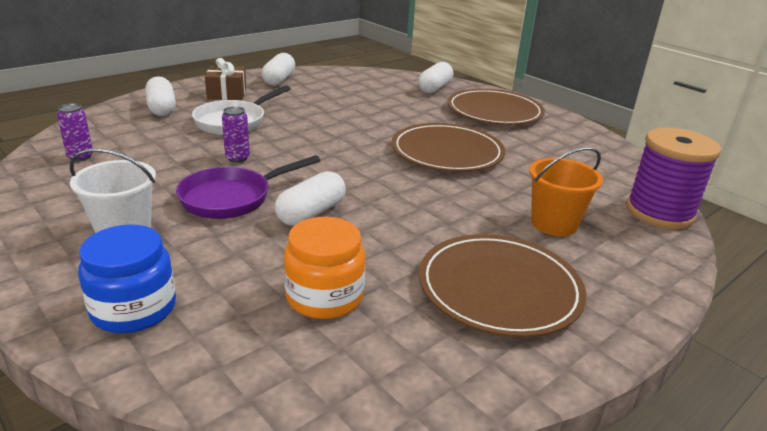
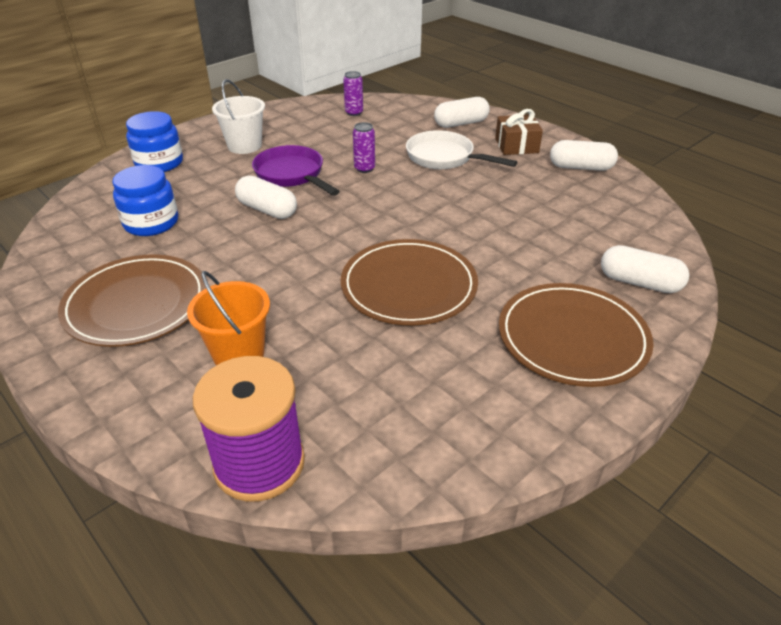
camera: 90 degrees right, 10 degrees up
(324, 297) = (151, 223): orange jar -> blue jar

